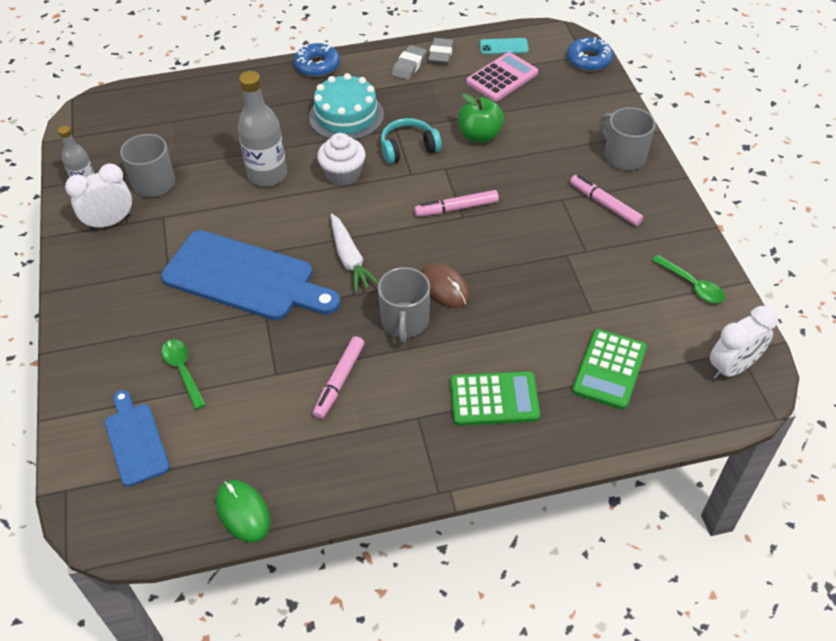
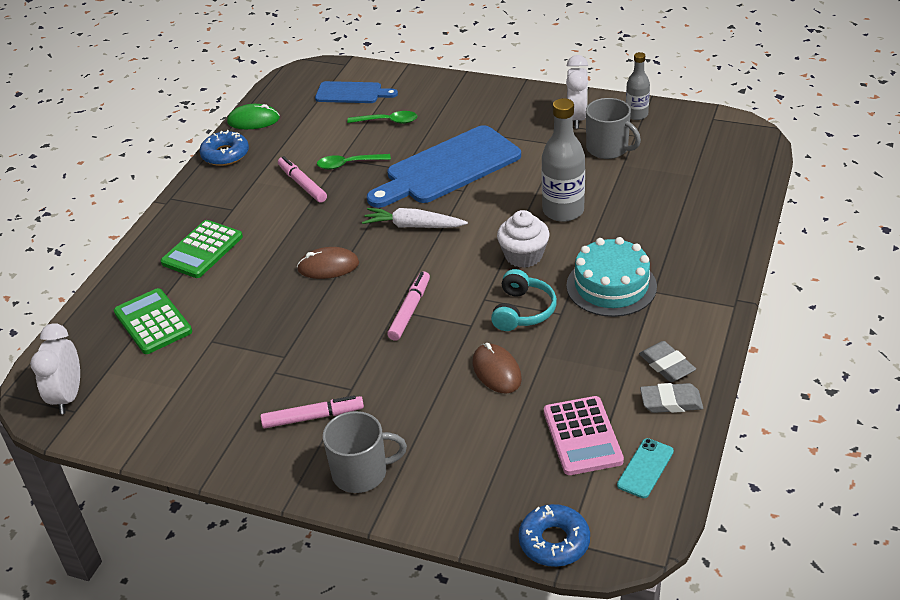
camera: 125 degrees right, 10 degrees down
(317, 66) = (719, 293): blue donut -> blue donut (225, 154)
(405, 322) = (318, 232): grey mug -> none
(440, 54) = (671, 402): grey eraser -> grey eraser turned 45 degrees counterclockwise
(479, 136) = (496, 371): green apple -> brown mouse
(692, 285) = (162, 423): green spoon -> green spoon (348, 164)

